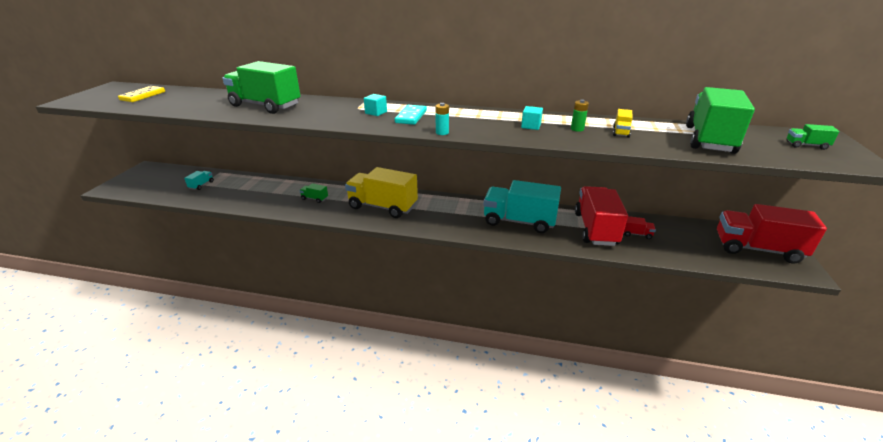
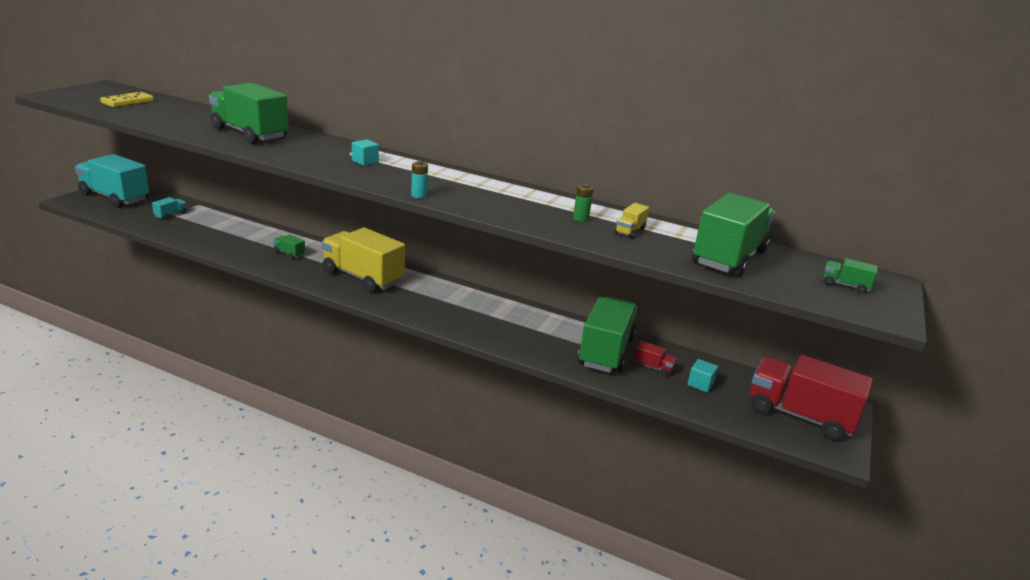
camera: 10 degrees right, 5 degrees down
(411, 117) = (400, 172): turquoise domino -> none
(519, 221) = (516, 325): turquoise truck -> turquoise truck (115, 197)
(531, 126) = (529, 206): turquoise cube -> turquoise cube (700, 384)
(595, 229) = (605, 352): red truck -> green truck

